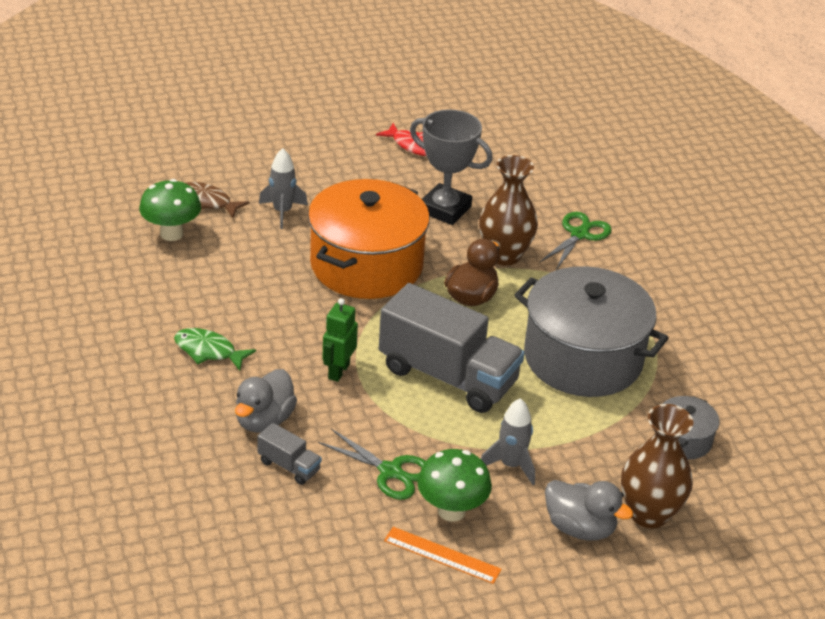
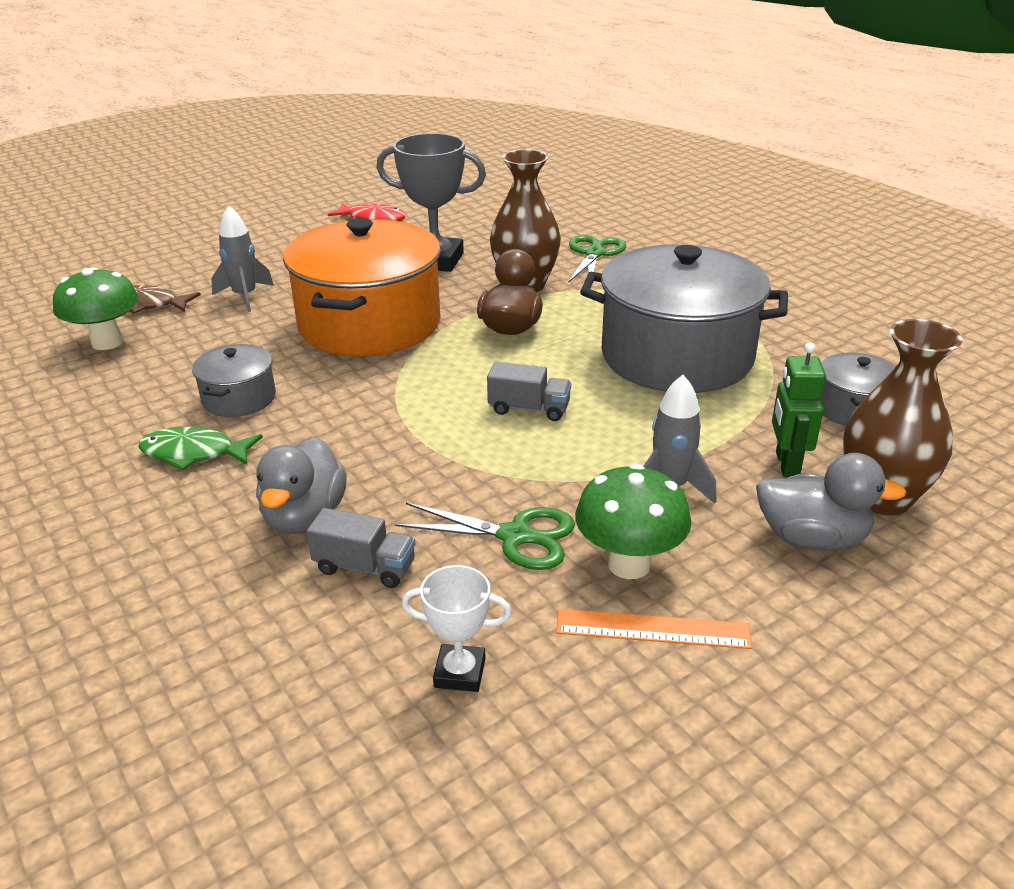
camera: 15 degrees left, 5 degrees down
(250, 312) = (239, 398): none -> grey pot
(318, 547) = (460, 673): none -> white trophy
(338, 371) = (384, 435): green robot -> green robot (786, 464)
(448, 376) = (529, 409): grey truck -> grey truck, size x0.43

